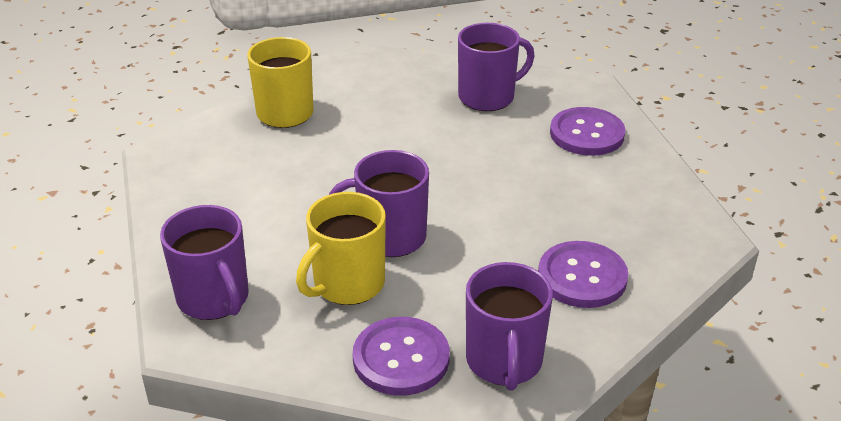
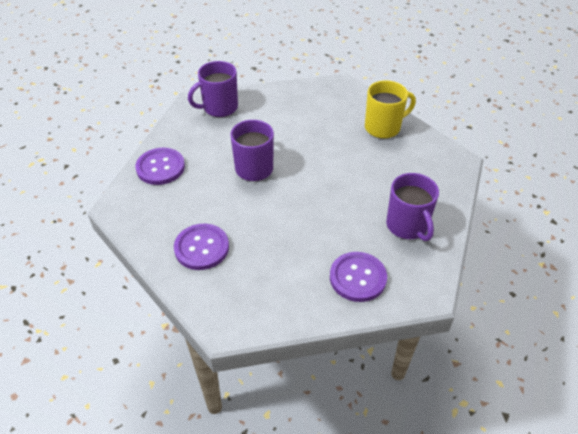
camera: 95 degrees right, 10 degrees up
(347, 284) = (219, 151): yellow mug -> none
(504, 362) = (145, 205): purple mug -> none

